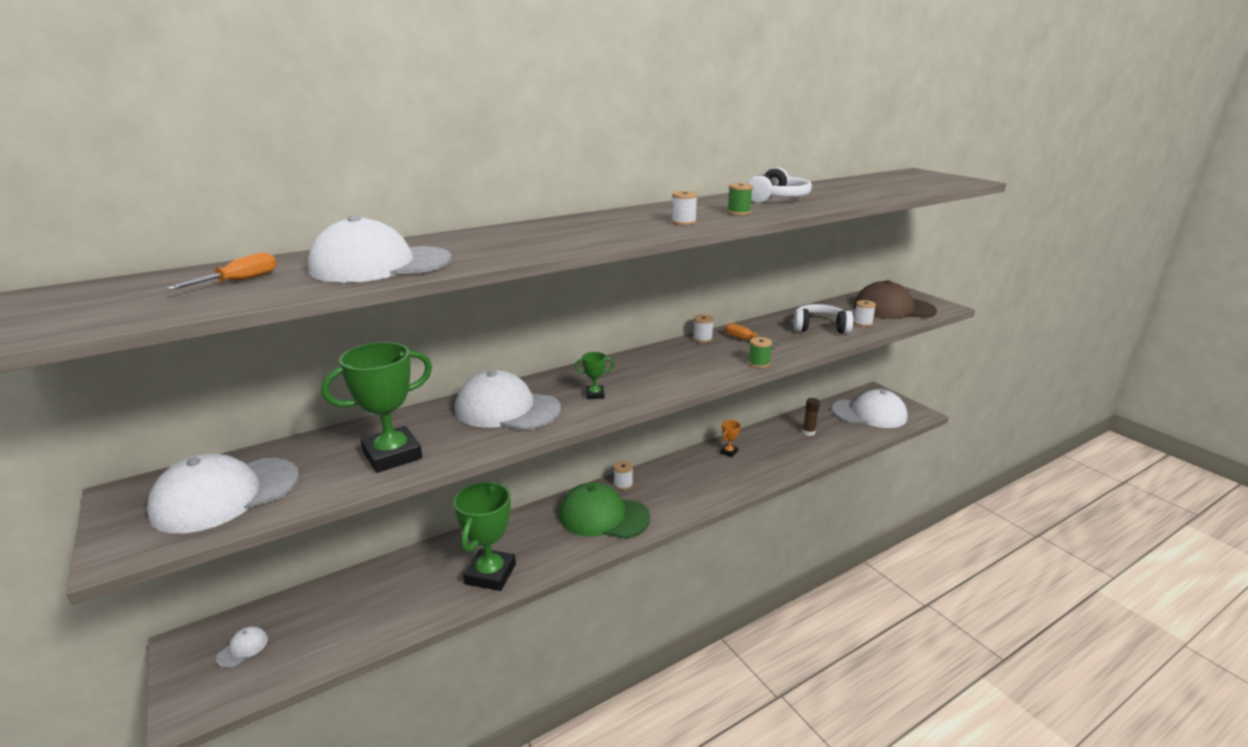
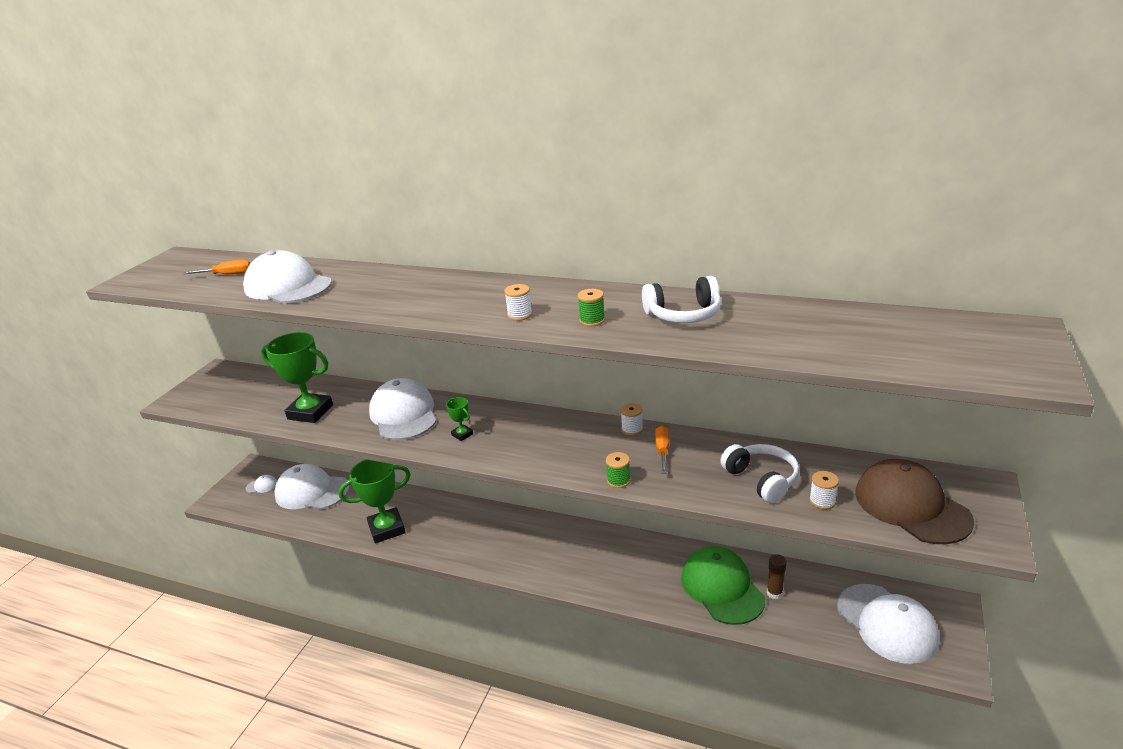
camera: 55 degrees right, 5 degrees up
(226, 494) = (234, 393): white cap -> white cap (312, 491)
(603, 516) = (495, 540): green cap -> green cap (722, 588)
(623, 484) = (546, 526): white spool -> none
(728, 452) = (666, 557): orange trophy -> none

